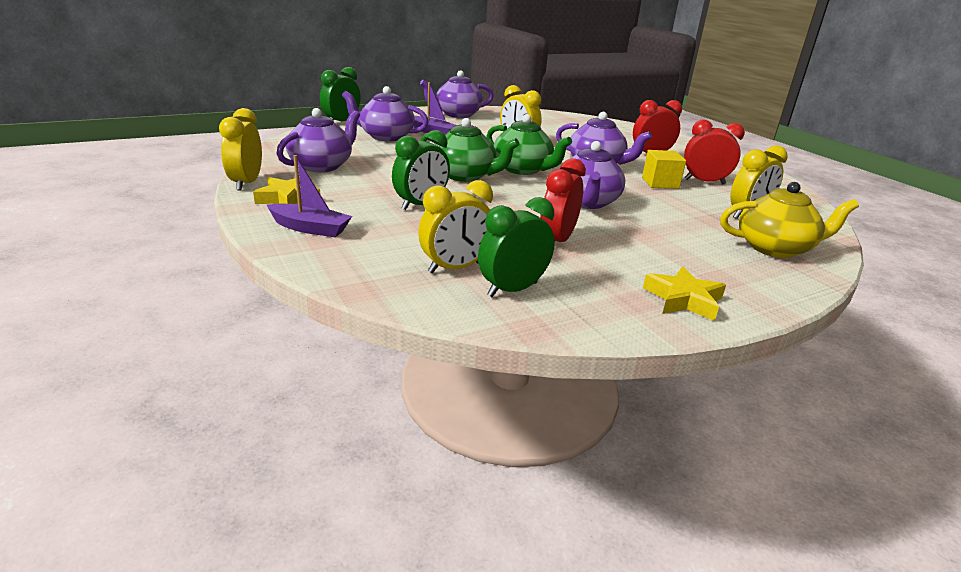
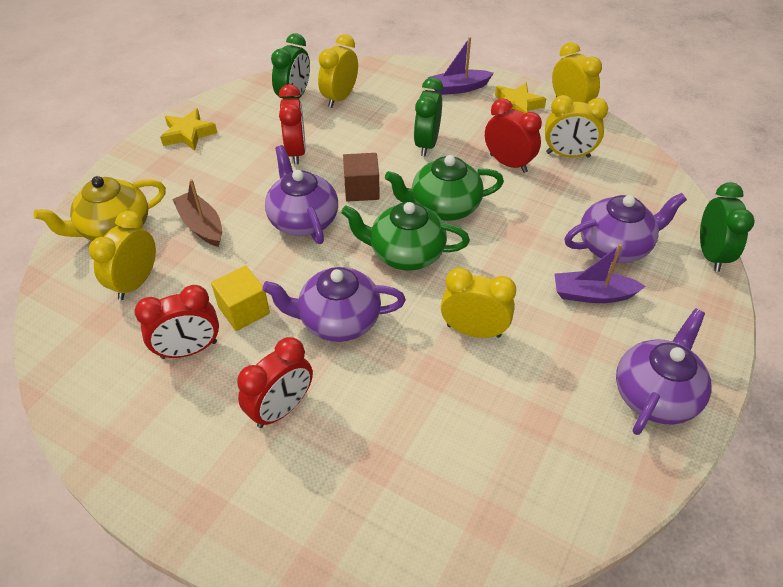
camera: 150 degrees right, 20 degrees up
(322, 166) = (568, 155): purple teapot -> yellow clock
(375, 176) = (508, 163): none -> red clock
(518, 201) = (361, 189): none -> brown cube
(683, 225) = (201, 225): none -> brown boat

